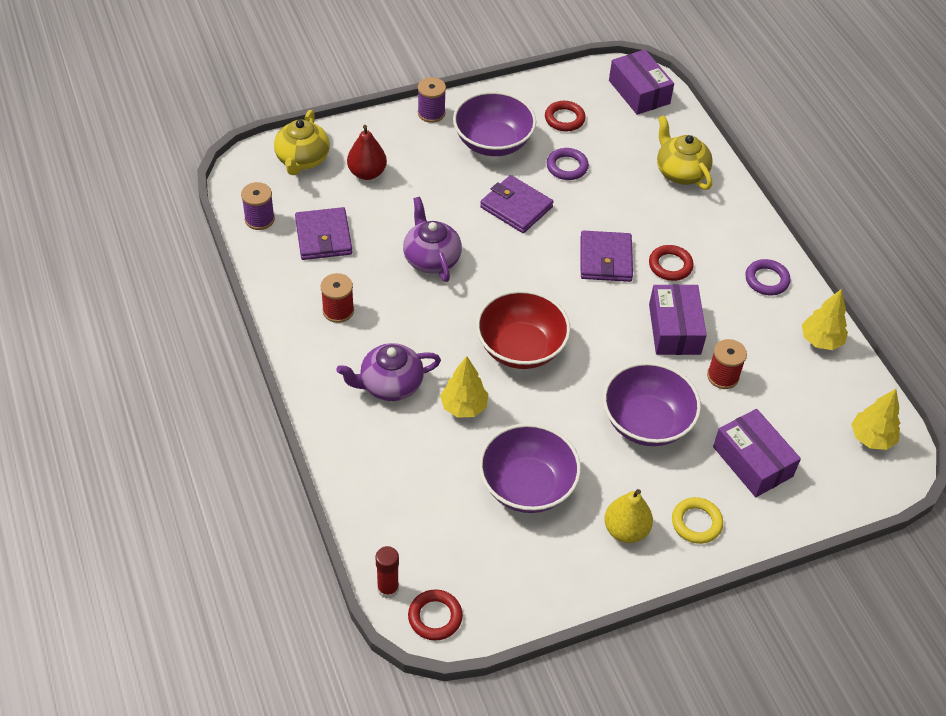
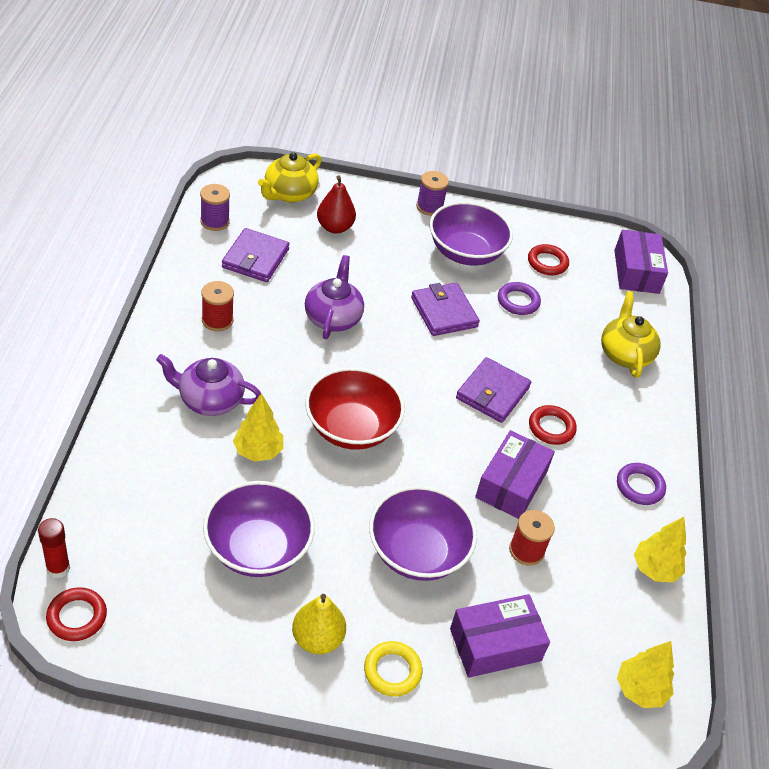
camera: 25 degrees right, 5 degrees down
(752, 461) = (495, 645): purple box -> purple box turned 75 degrees clockwise

